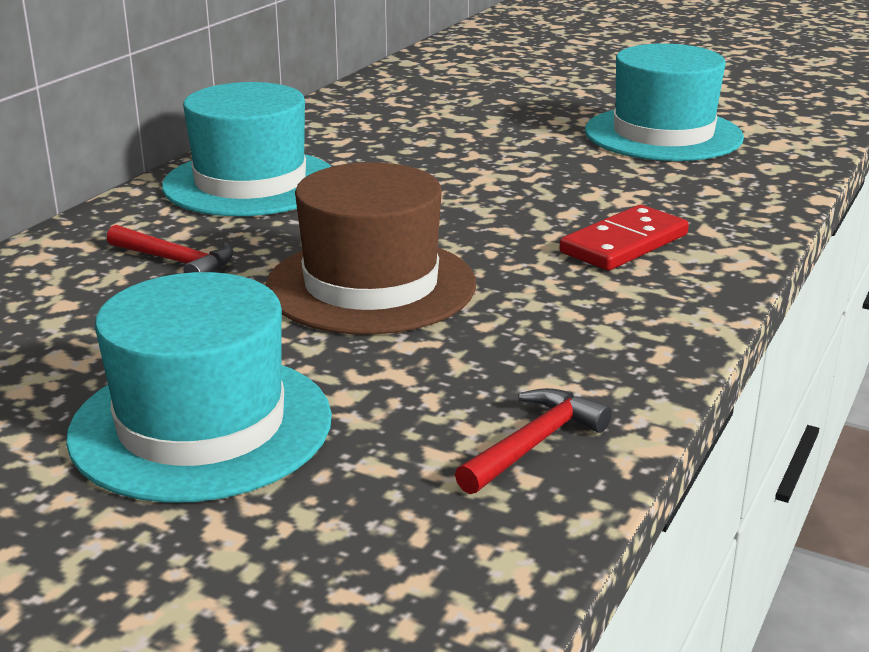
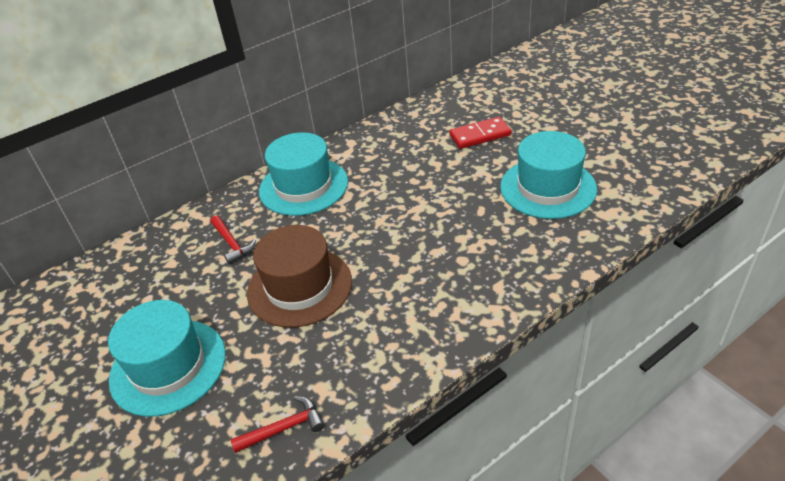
camera: 30 degrees right, 15 degrees up
(624, 244) = (443, 287): red domino -> red domino (480, 135)

